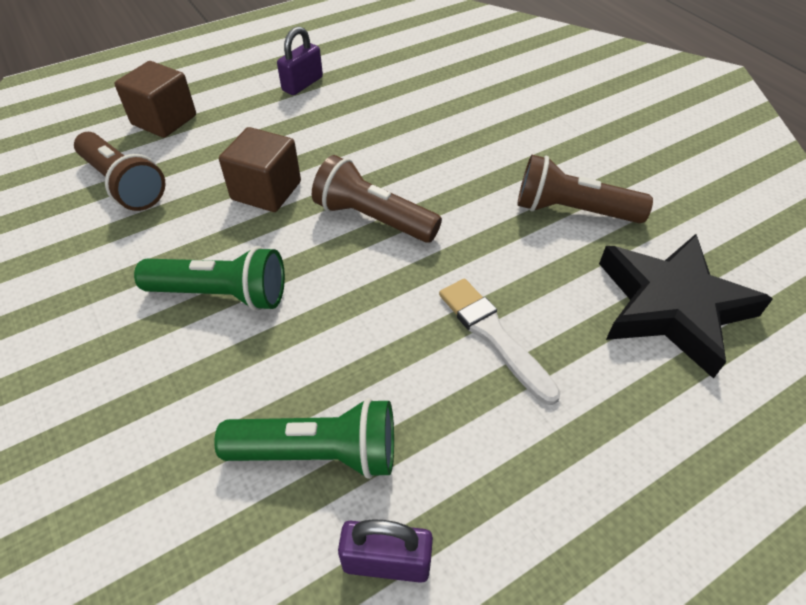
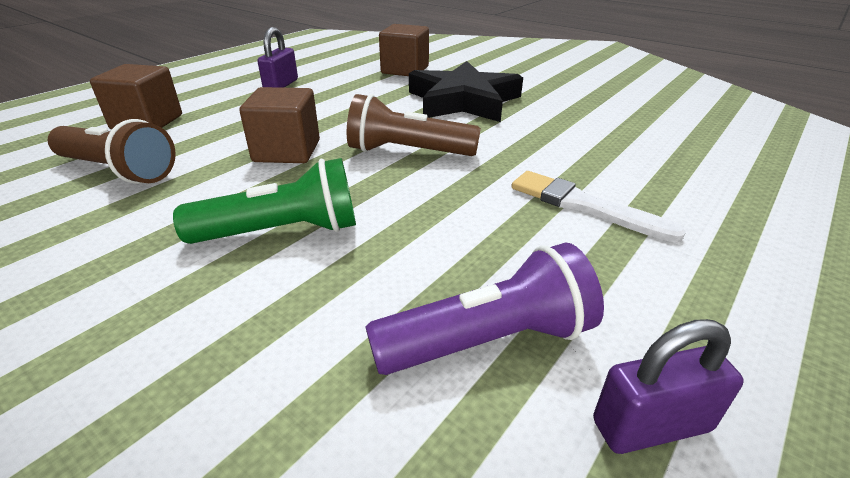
camera: 20 degrees left, 15 degrees down
(318, 452) = (488, 341): green flashlight -> purple flashlight
(441, 81) = (405, 70): none -> brown cube
(572, 210) = (574, 121): brown flashlight -> none
(671, 306) = (705, 160): black star -> black star (463, 101)

